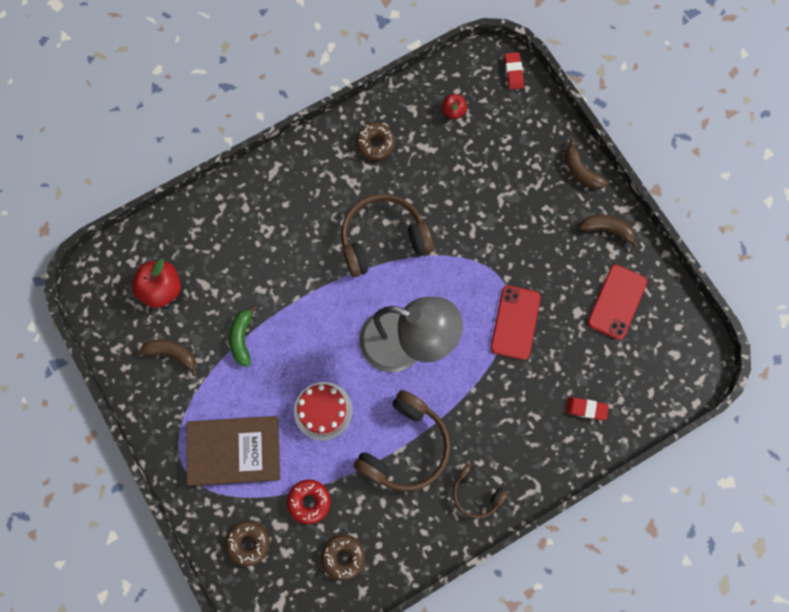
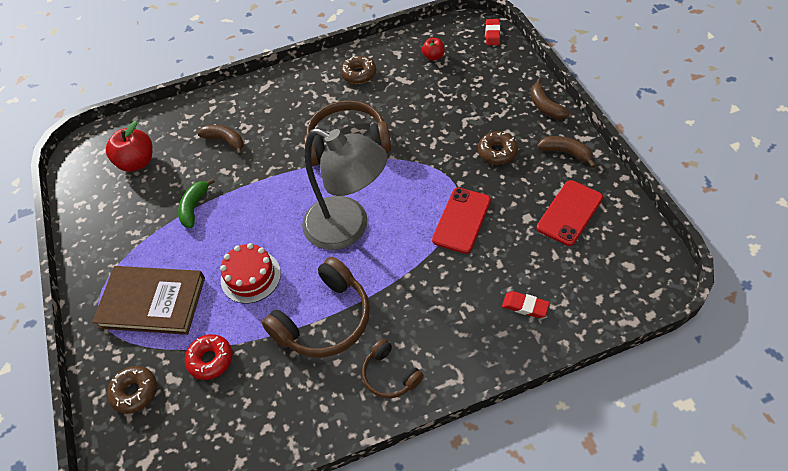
camera: 15 degrees right, 20 degrees down
(172, 354) = (126, 213): brown banana -> brown banana (225, 141)
(343, 557) = (229, 421): brown donut -> brown donut (497, 152)

